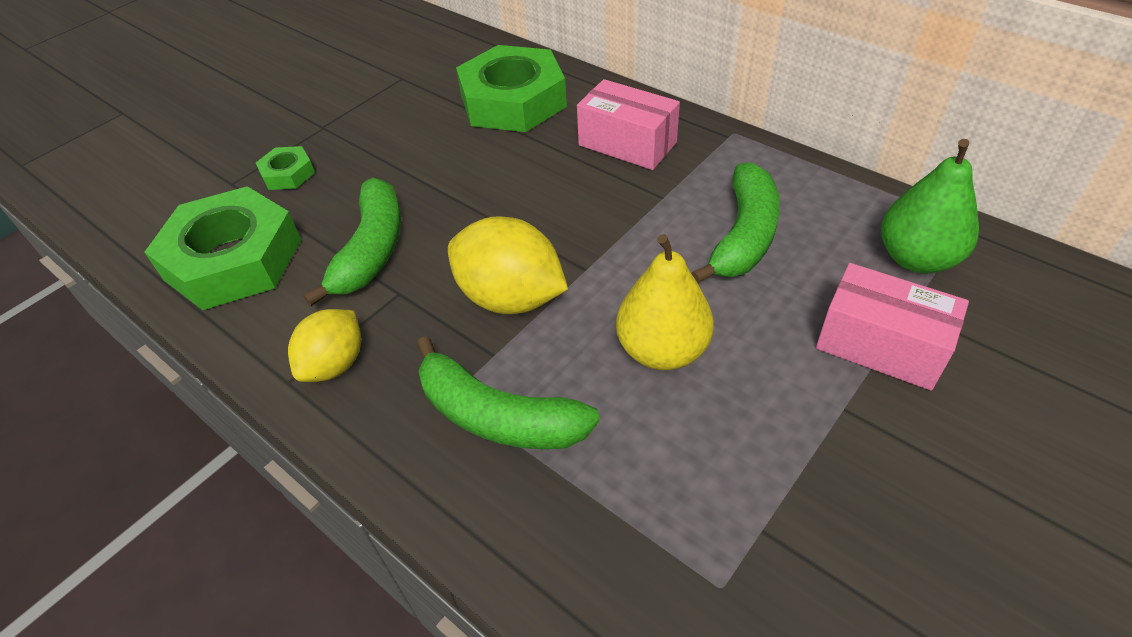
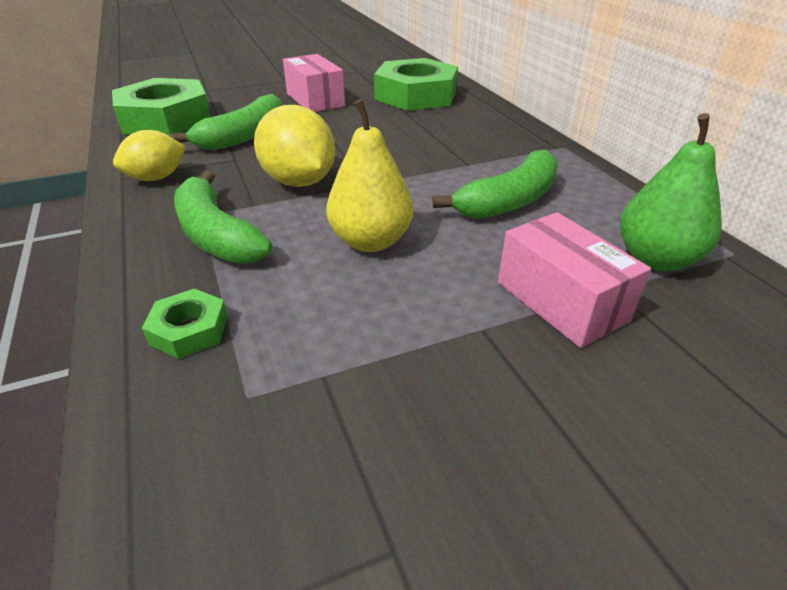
camera: 25 degrees right, 10 degrees down
(288, 174) = (241, 93): green nut -> green nut (189, 330)
(627, 144) = (472, 132): pink box -> pink box (315, 100)

